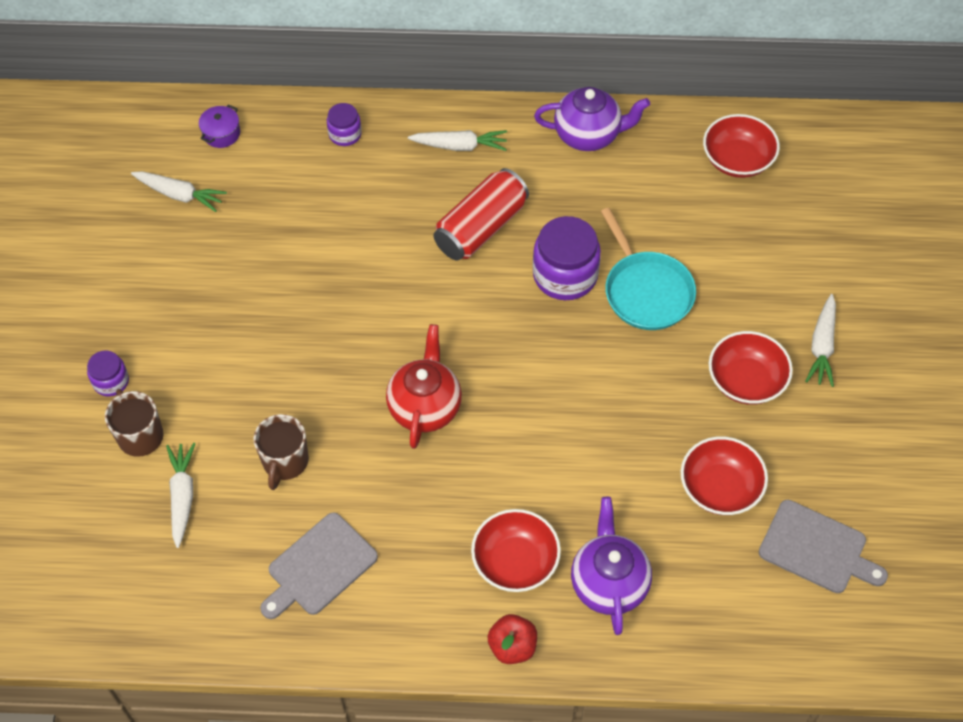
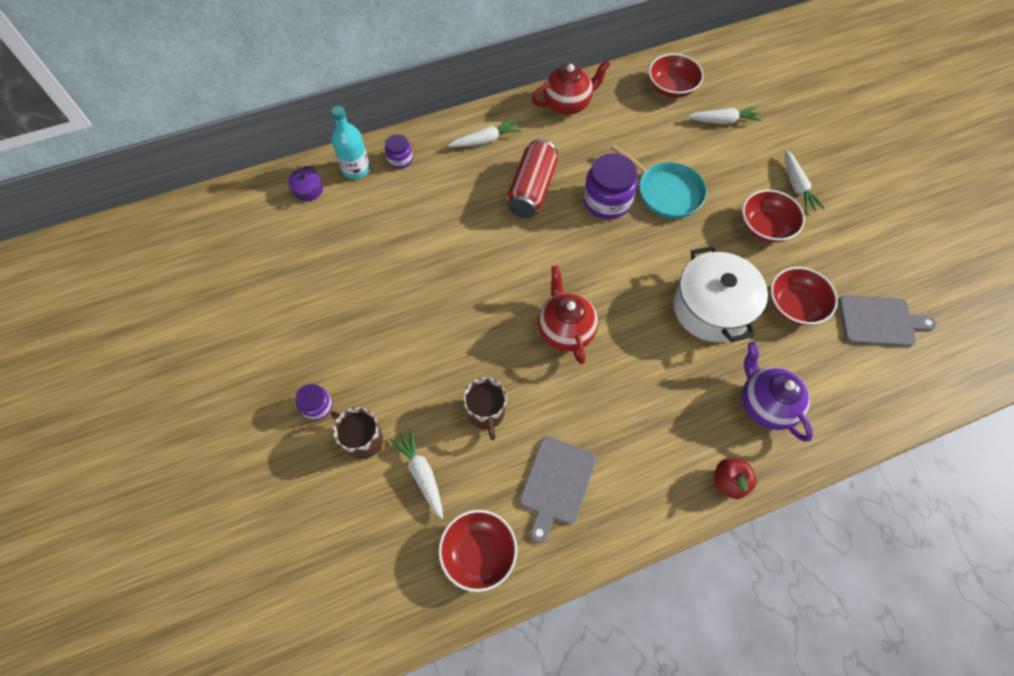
camera: 25 degrees left, 5 degrees up
(180, 195) = (299, 244): white carrot -> white carrot (723, 121)
(288, 128) = (356, 169): none -> turquoise bottle
(515, 562) = (693, 417): red bowl -> red bowl (479, 553)
(588, 135) = (567, 104): purple teapot -> red teapot
(614, 450) = (711, 308): none -> white pot

